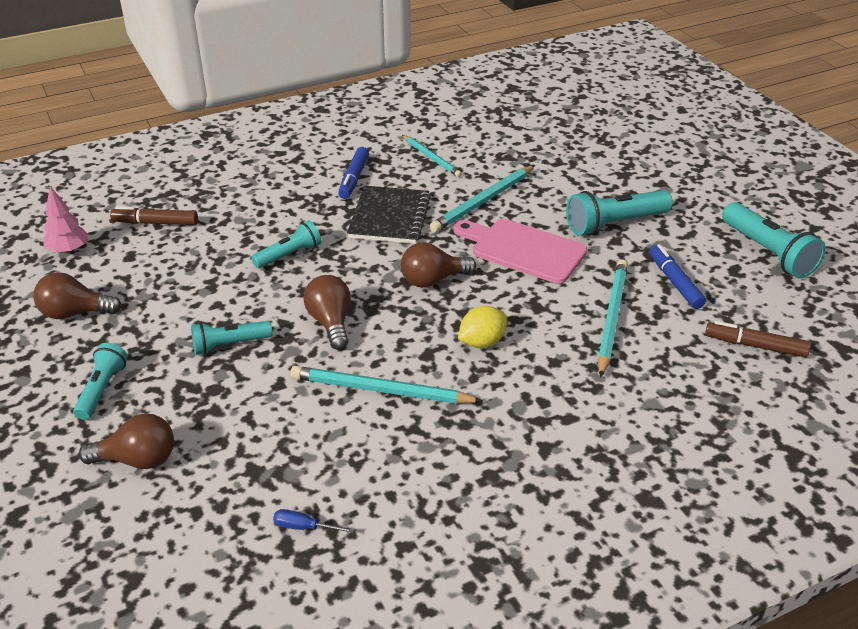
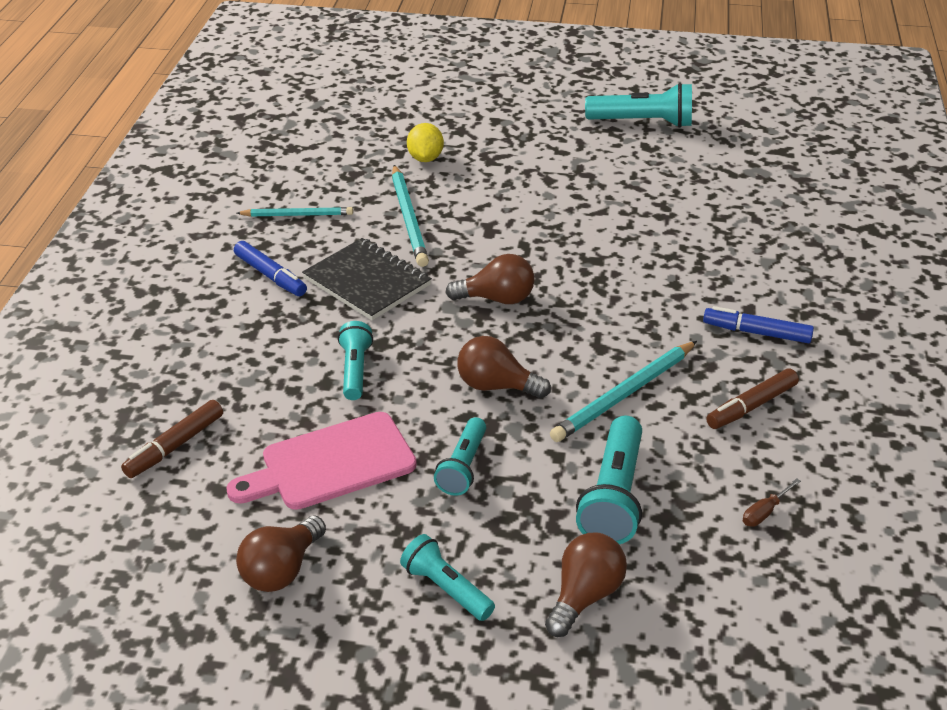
camera: 55 degrees left, 0 degrees up
(68, 250) = (144, 537): pink tree -> none
(304, 527) = (764, 512): blue screwdriver -> brown screwdriver
(432, 280) = (497, 299): brown light bulb -> brown light bulb turned 105 degrees counterclockwise
(482, 342) = (613, 310): yellow lemon -> yellow lemon (425, 158)
(523, 250) = (508, 230): pink cutting board -> pink cutting board (331, 464)
(611, 318) = (648, 231): turquoise pencil -> none
(614, 224) = (525, 169): turquoise flashlight -> turquoise flashlight (613, 496)
(674, 282) = (634, 180): blue marker -> blue marker (756, 332)
(755, 346) = (744, 184): brown marker -> brown marker (751, 406)

